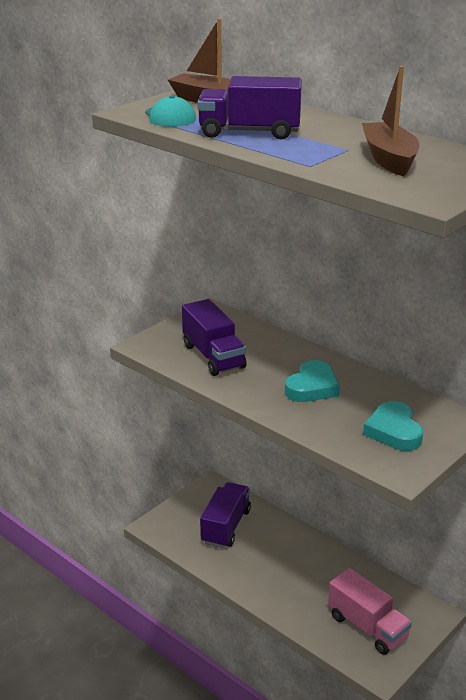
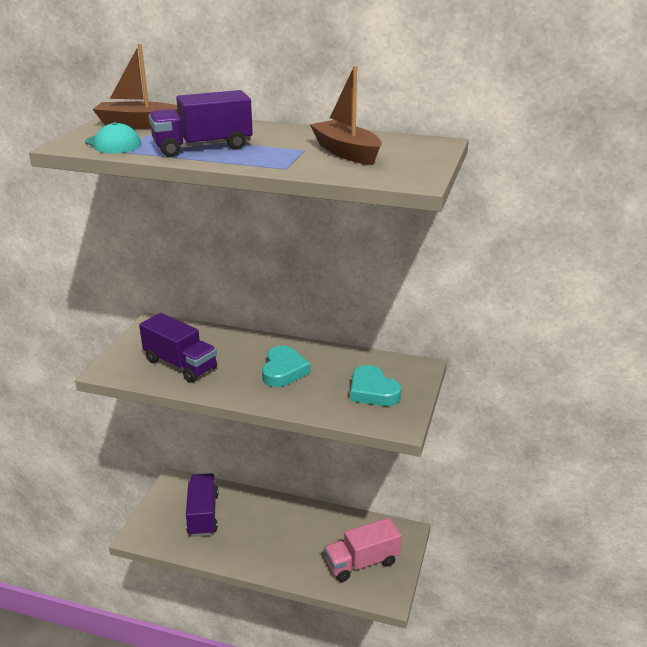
camera: 25 degrees left, 0 degrees up
(367, 627) = (362, 562): pink truck -> pink truck turned 135 degrees clockwise

